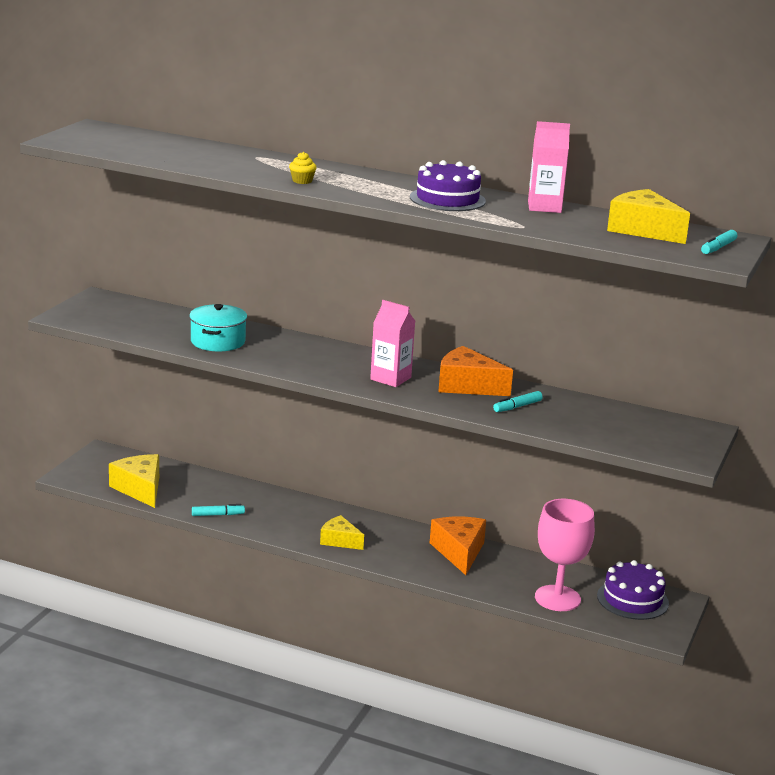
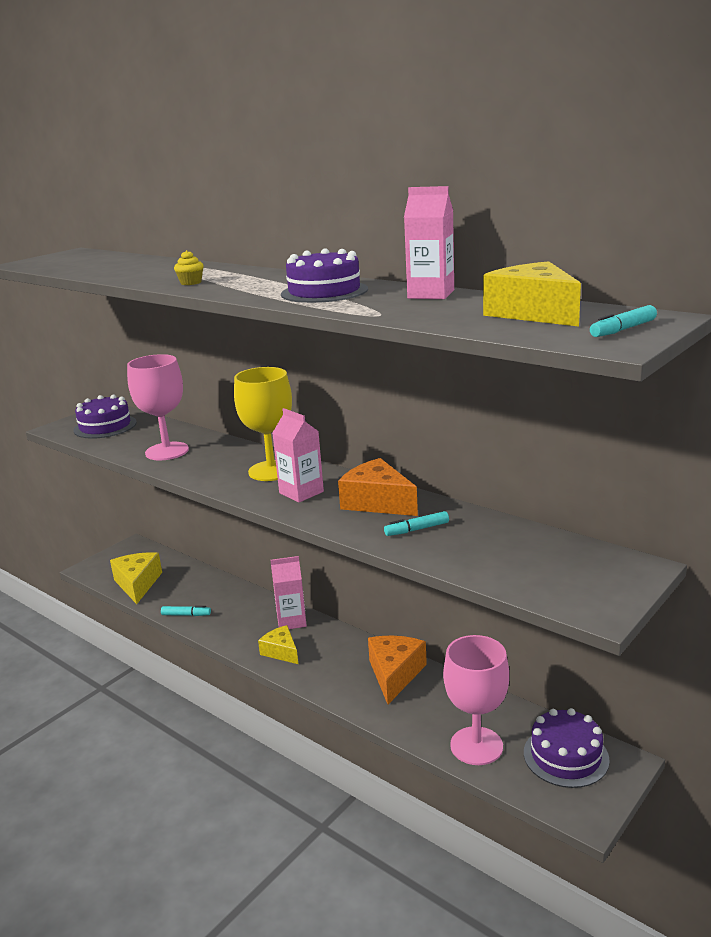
camera: 20 degrees right, 0 degrees up
(119, 315) = (105, 426): none -> purple cake
(218, 341) = (167, 451): turquoise pot -> pink goblet
(332, 514) = (291, 621): none -> pink carton
(344, 359) = (271, 471): none -> yellow goblet

